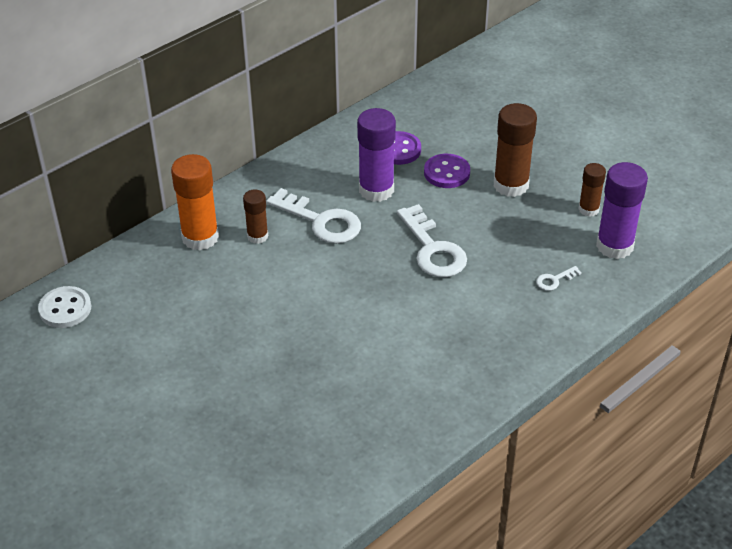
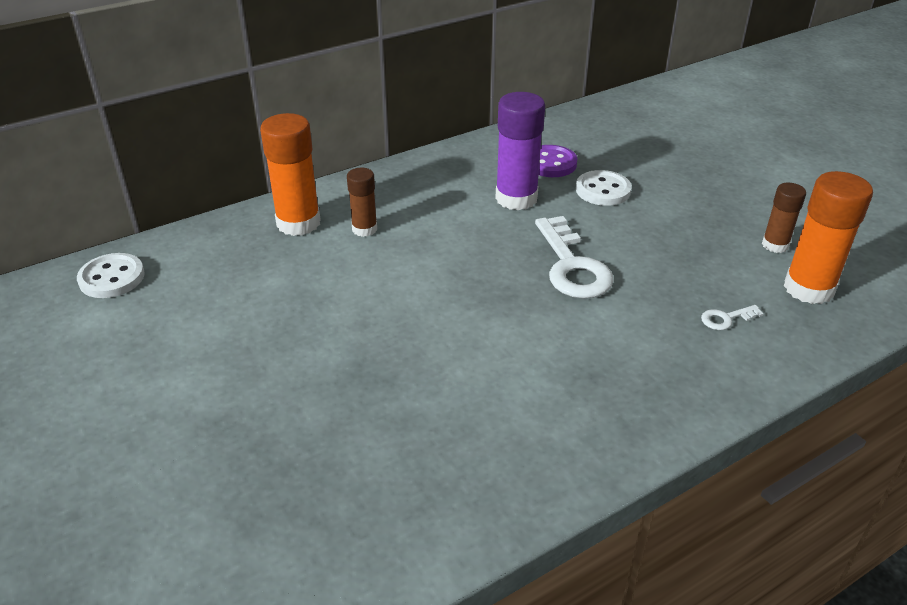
camera: 10 degrees right, 5 degrees down
(320, 221) = (442, 222): white key -> none
(446, 173) = (603, 190): purple button -> white button
(511, 185) = (678, 210): brown glue stick -> none
(614, 246) = (808, 288): purple glue stick -> orange glue stick

